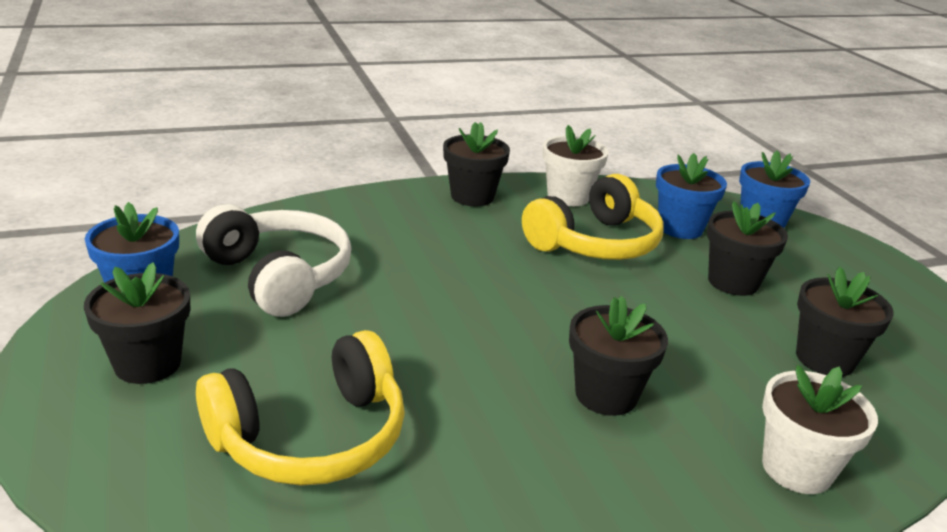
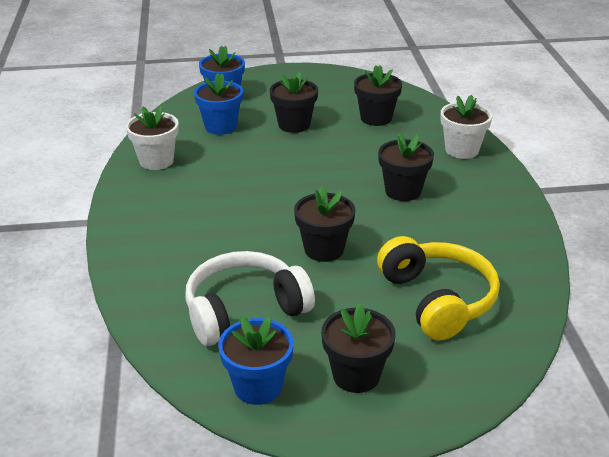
camera: 75 degrees left, 5 degrees up
(472, 196) = (139, 204): black flower pot -> black flower pot (324, 249)
(595, 243) = (232, 163): yellow headphones -> none

